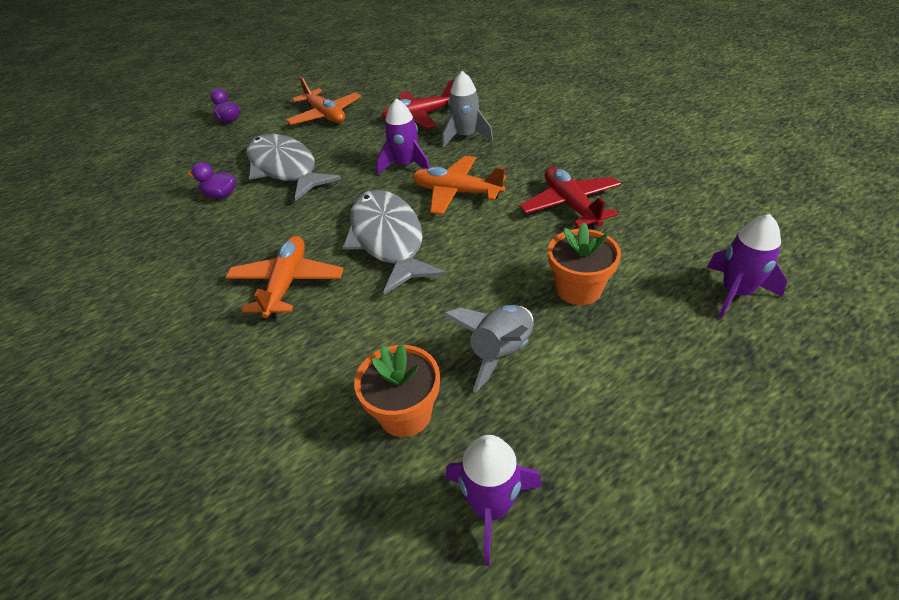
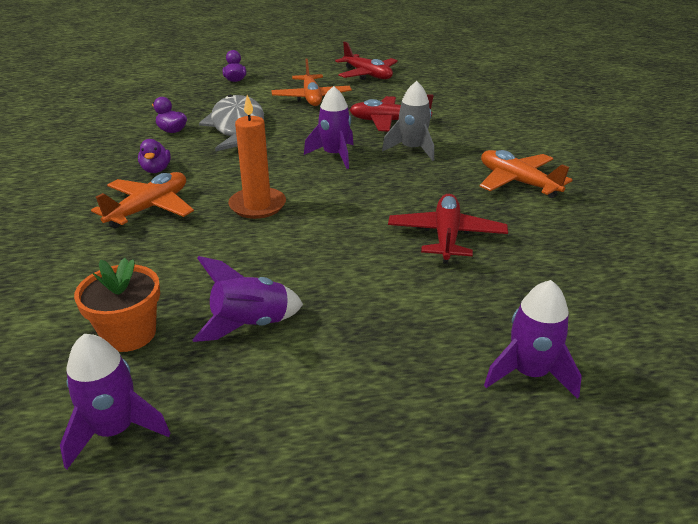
camera: 25 degrees right, 10 degrees down
(250, 242) = (156, 170): none -> purple duck
(353, 76) = (367, 75): none -> red plane
(388, 239) = (257, 205): grey fish -> orange candle
(456, 192) = (353, 190): orange plane -> orange plane (517, 182)
(500, 352) = (250, 324): grey rocket -> purple rocket
(578, 289) = (374, 305): orange flower pot -> none

